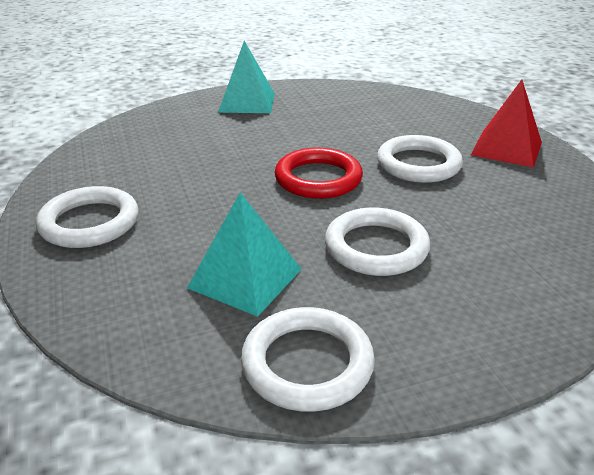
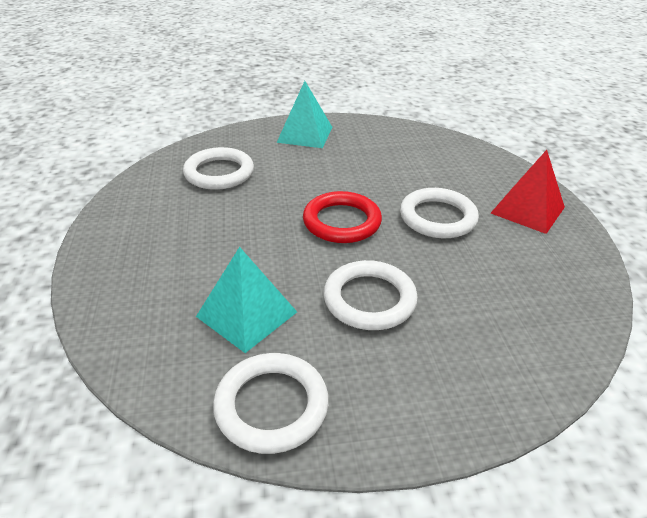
camera: 10 degrees right, 5 degrees up
(89, 223) = (136, 242): white ring -> white ring (219, 173)

